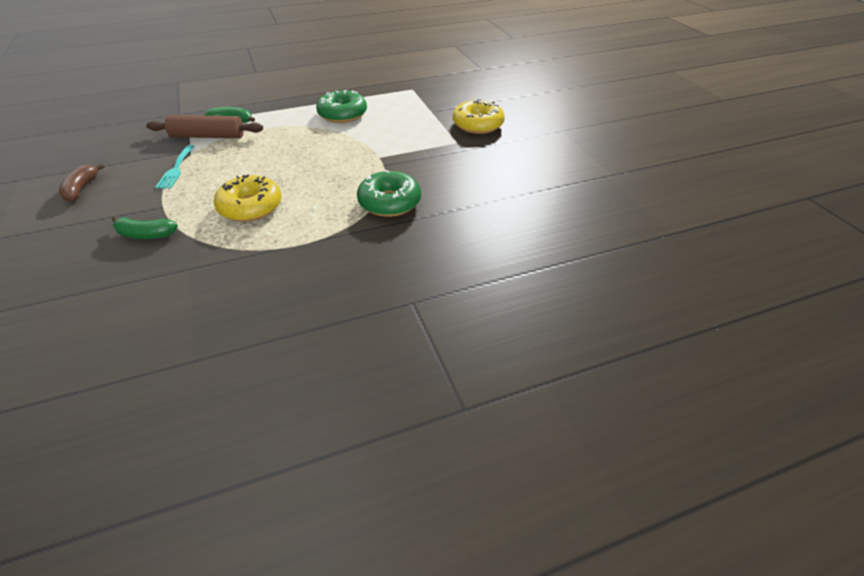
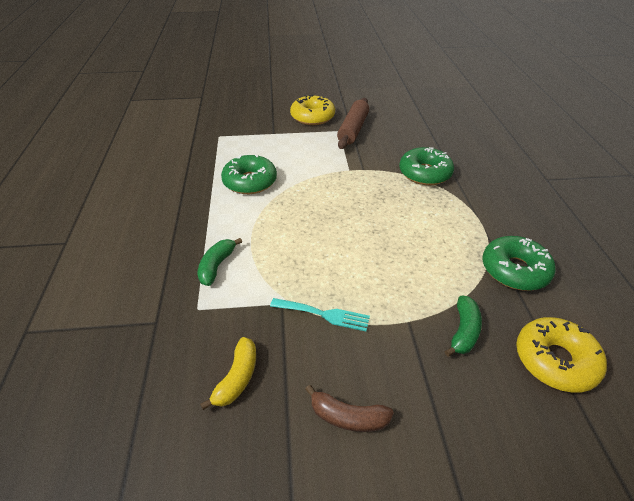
camera: 75 degrees left, 0 degrees up
(125, 147) = (237, 378): none -> yellow banana
(208, 136) = (247, 287): brown rolling pin -> brown rolling pin (353, 129)
(222, 266) = (514, 270): none -> green donut
(250, 207) = (420, 252): yellow donut -> yellow donut (555, 360)

